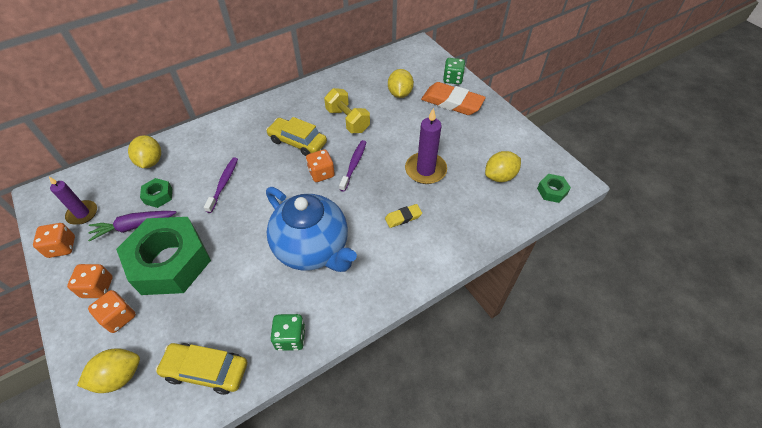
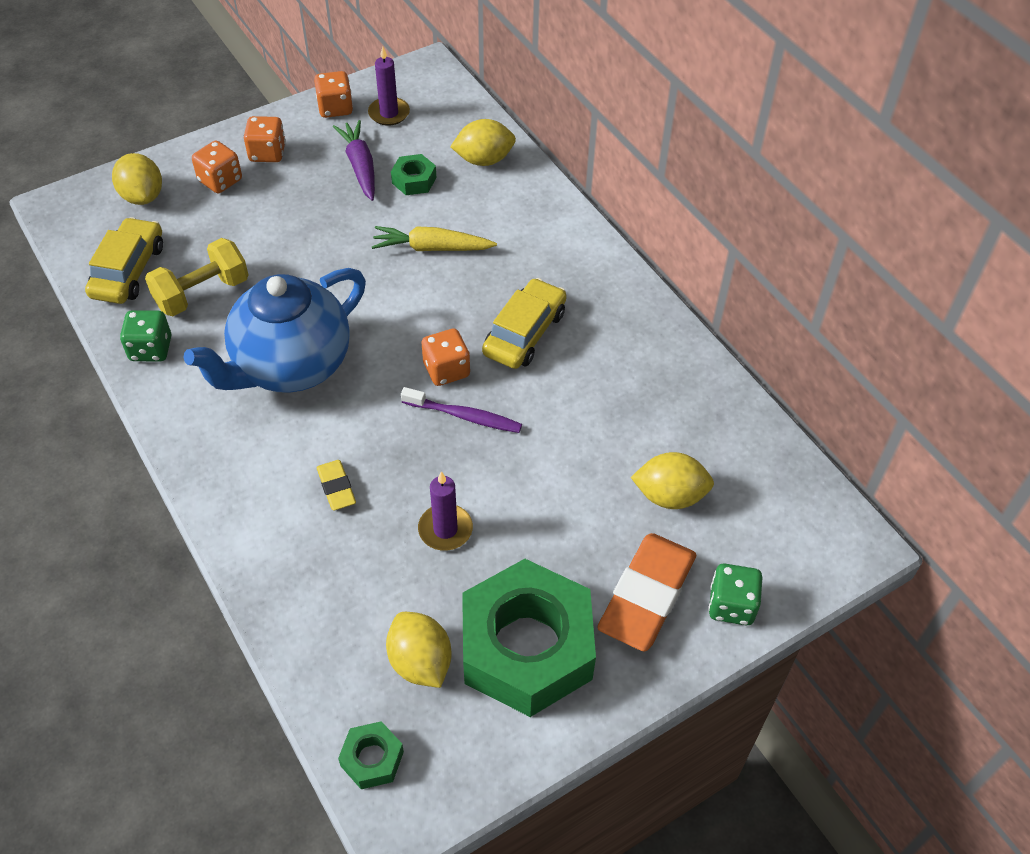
camera: 90 degrees right, 0 degrees up
(170, 262) = (294, 212): green nut -> green nut (527, 647)
(223, 184) = (432, 248): purple toothbrush -> yellow carrot
(347, 120) = (582, 405): yellow dumbbell -> yellow dumbbell (202, 293)
(425, 170) = (445, 529): purple candle -> purple candle, size x0.66

